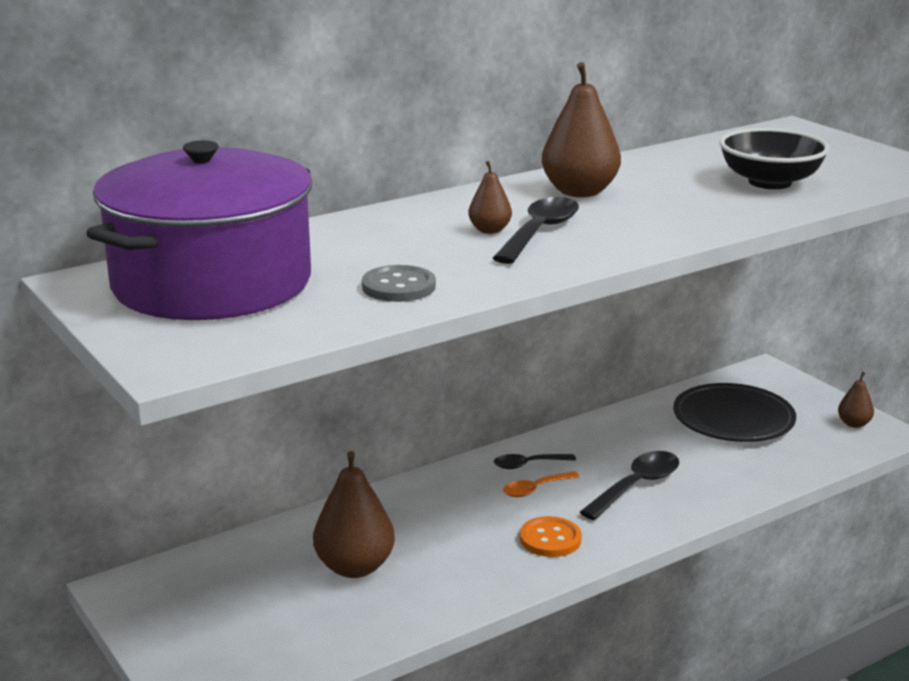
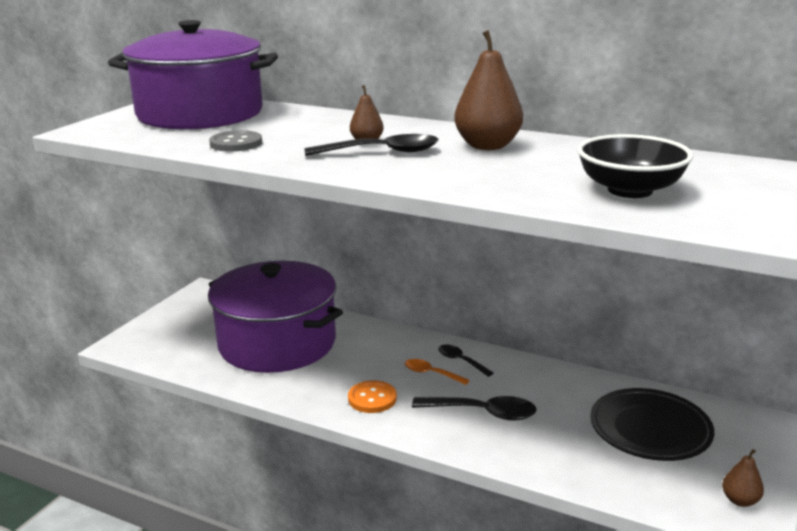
camera: 60 degrees right, 0 degrees up
(354, 567) = (277, 343): brown pear -> purple pot

